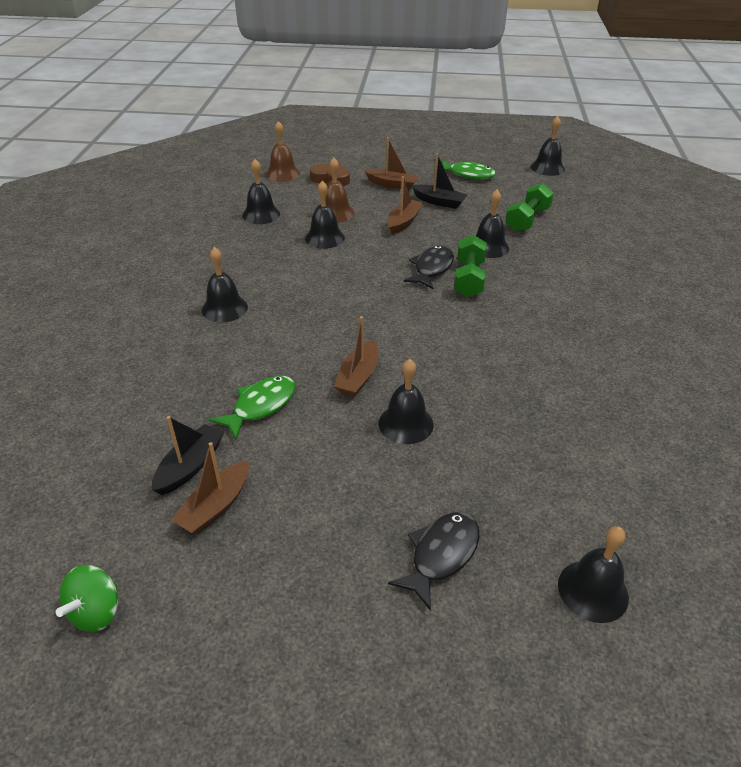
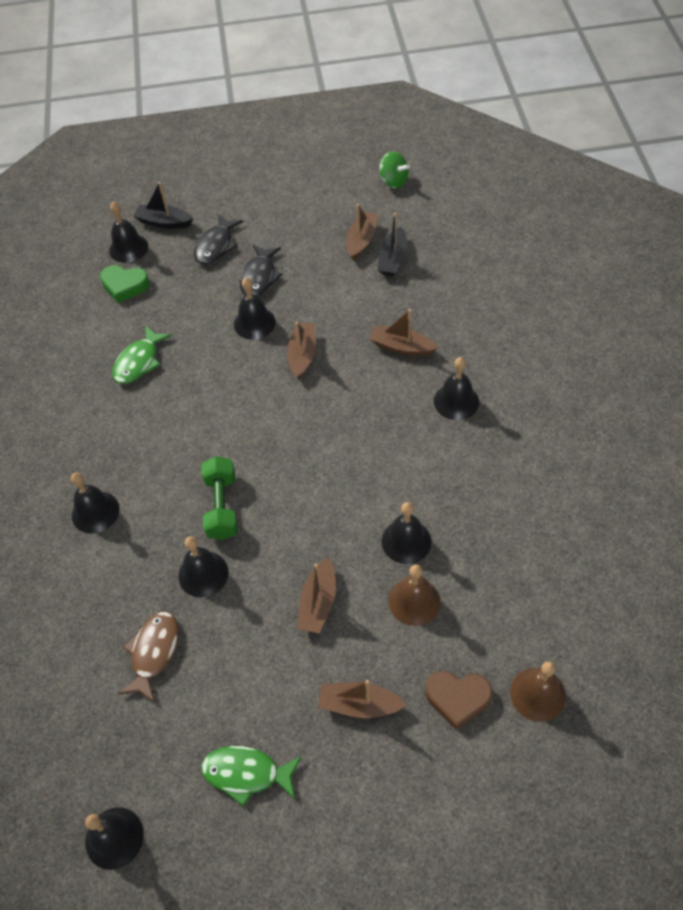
camera: 170 degrees right, 15 degrees up
(96, 611) = (393, 181): green spinning top -> green spinning top turned 120 degrees clockwise
(246, 362) = (402, 347): none -> brown boat
(261, 214) = (509, 571): black bell -> black bell (95, 512)
(261, 406) = (368, 312): green fish -> green fish (139, 362)
(432, 268) = (265, 514): black fish -> black fish (259, 277)
(439, 202) = (280, 670): black boat -> black boat (164, 222)
(527, 220) = (154, 653): green dumbbell -> brown fish
(589, 519) = (125, 286): none -> green heart

